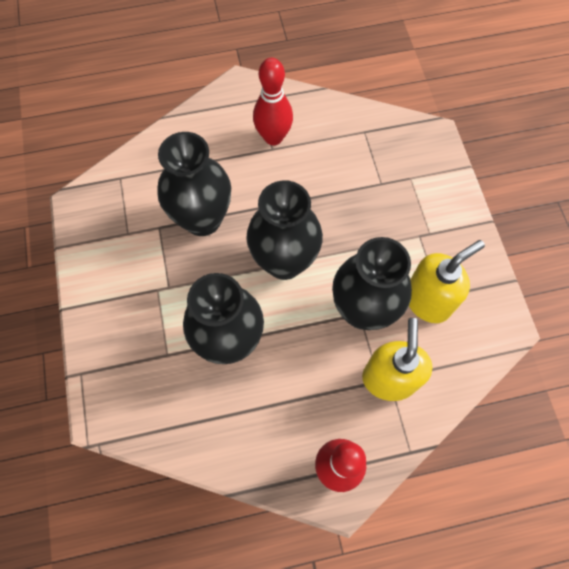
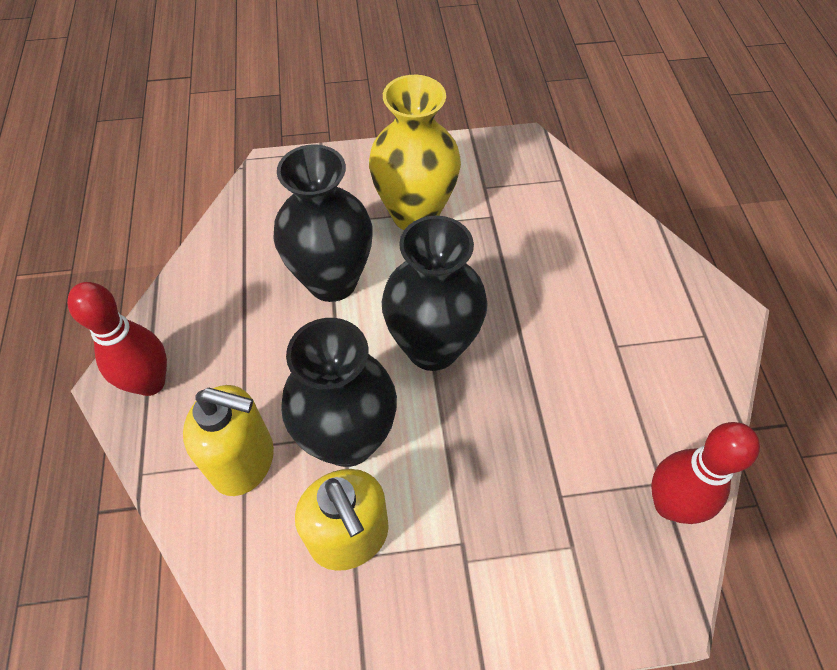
camera: 95 degrees right, 10 degrees down
(157, 284) = (415, 214): none -> yellow vase
(202, 219) = (501, 260): black vase -> none
(273, 137) = (637, 348): red bowling pin -> red bowling pin (670, 504)

